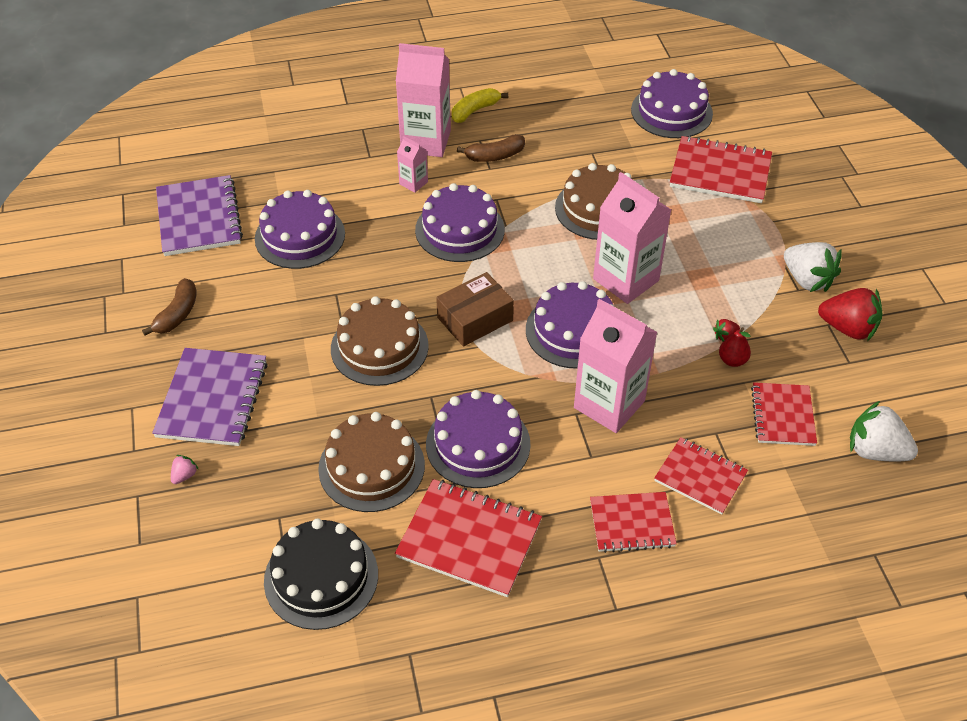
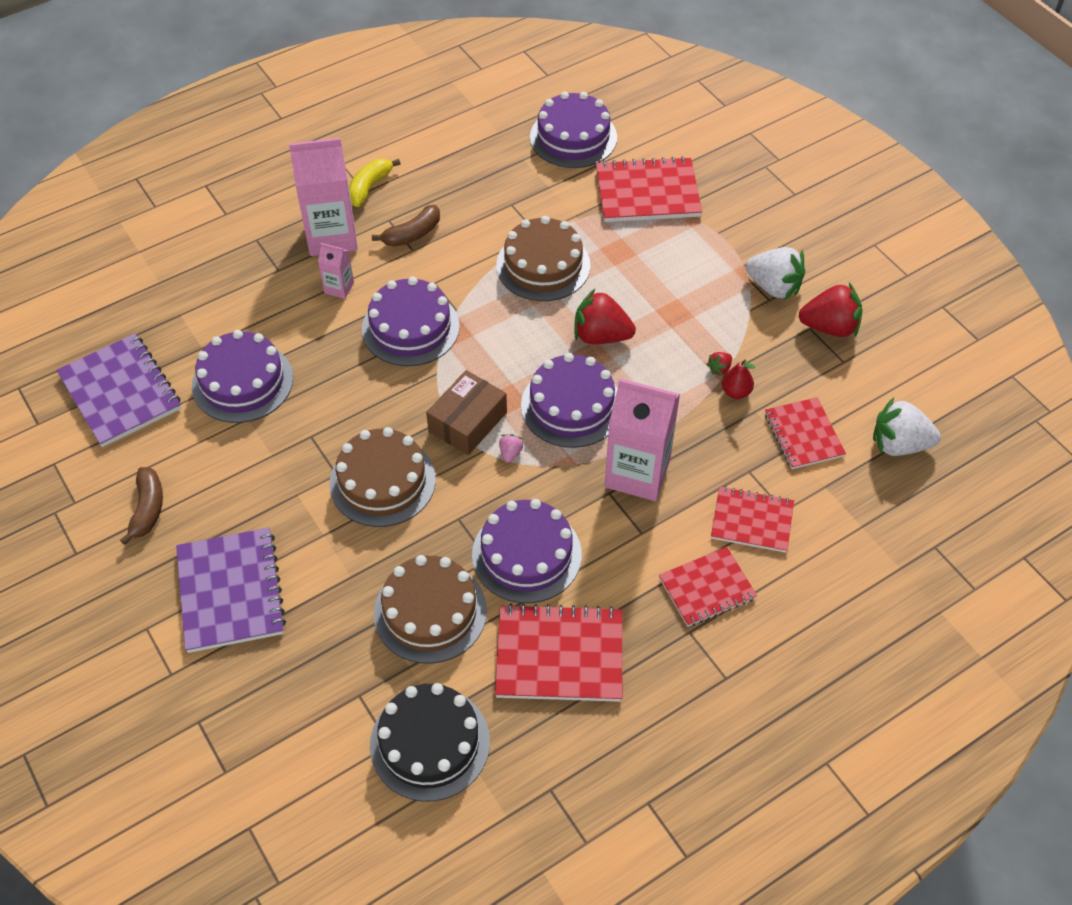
camera: 20 degrees left, 5 degrees up
(184, 475) = (239, 683): pink strawberry -> pink strawberry (510, 453)
(626, 280) = (601, 336): pink carton -> red strawberry

